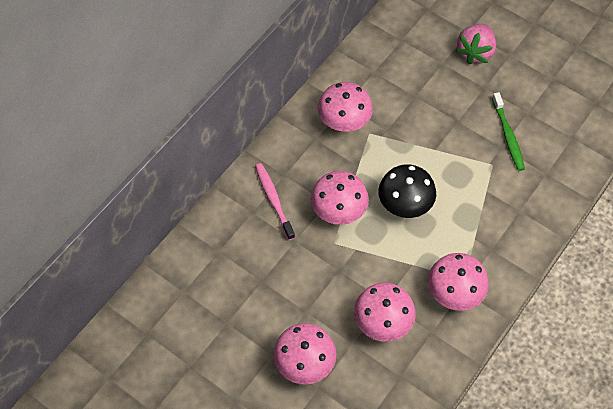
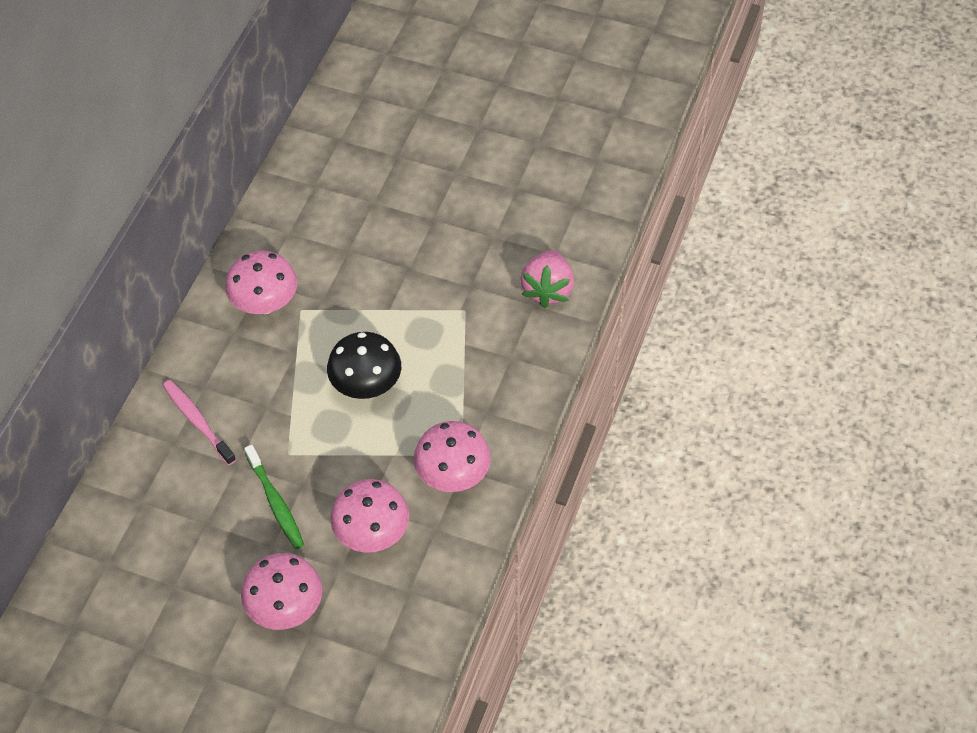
camera: 15 degrees left, 5 degrees down
(338, 211) = (284, 414): pink mushroom -> none
(475, 52) = (412, 179): pink strawberry -> pink strawberry (548, 290)
(508, 136) = (476, 271): green toothbrush -> green toothbrush (275, 502)

